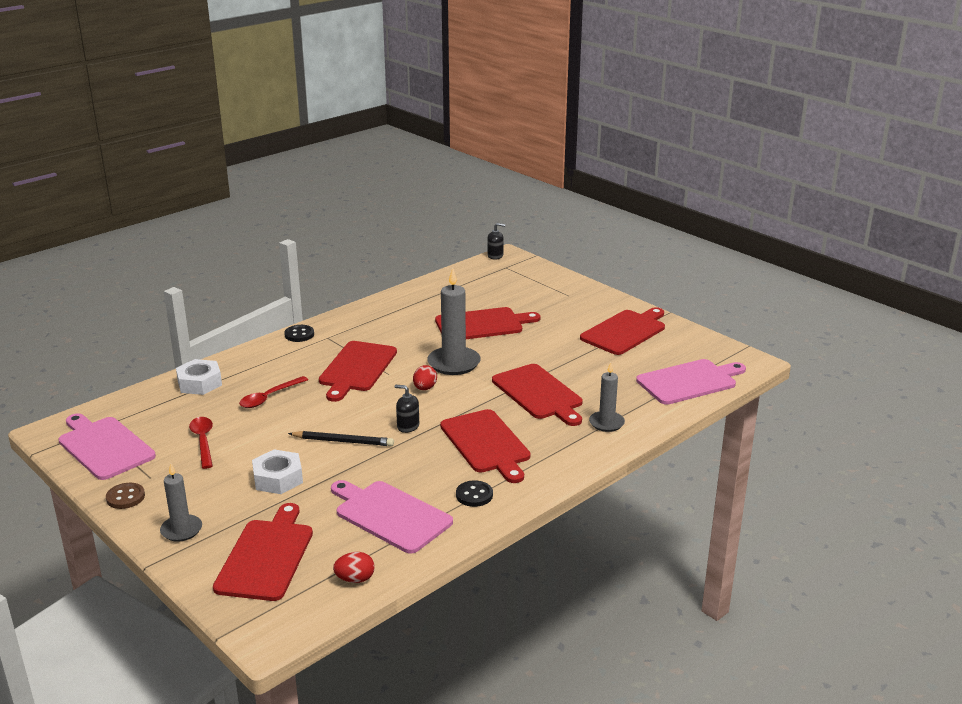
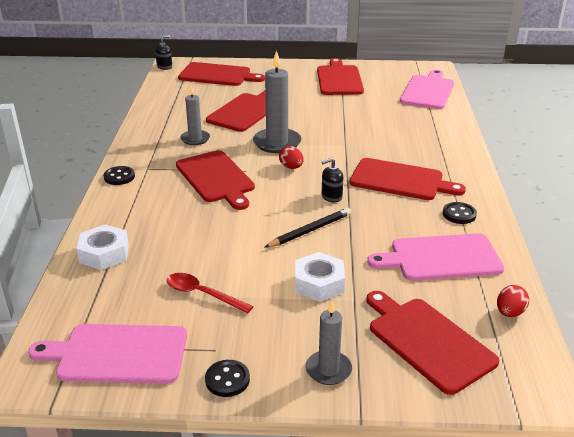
camera: 45 degrees left, 5 degrees up
(125, 497) = (227, 380): brown button -> black button
(269, 397) = (189, 232): red spoon -> none
(539, 394) = (367, 136): red cutting board -> red cutting board (217, 75)
(606, 423) = (436, 133): grey candle -> grey candle (195, 139)

